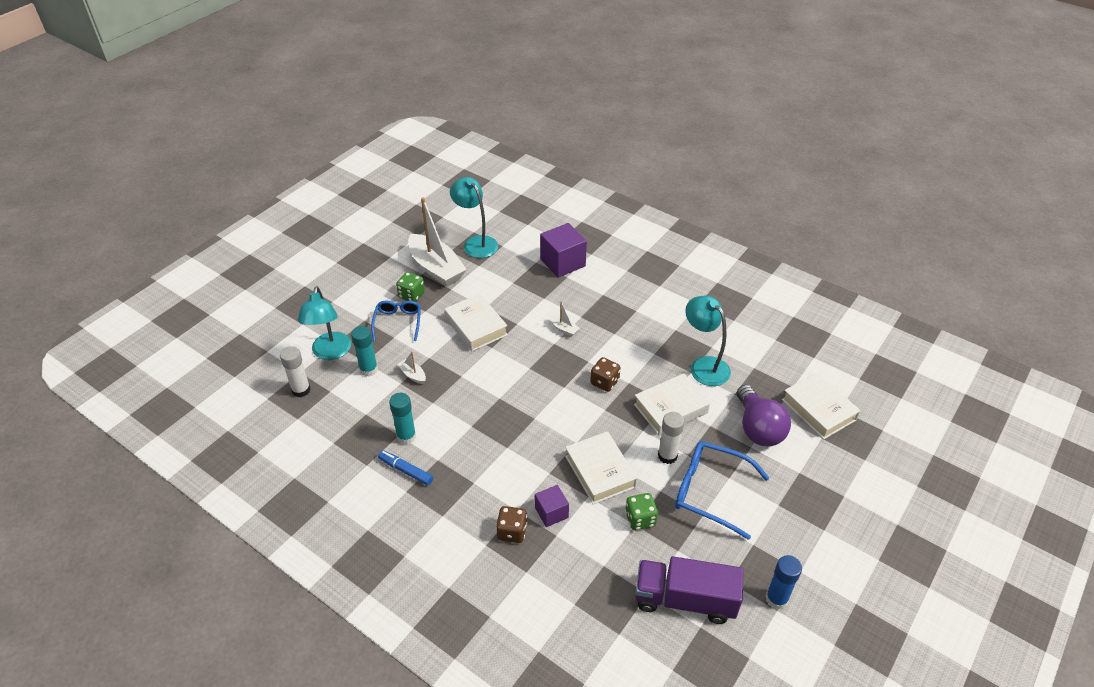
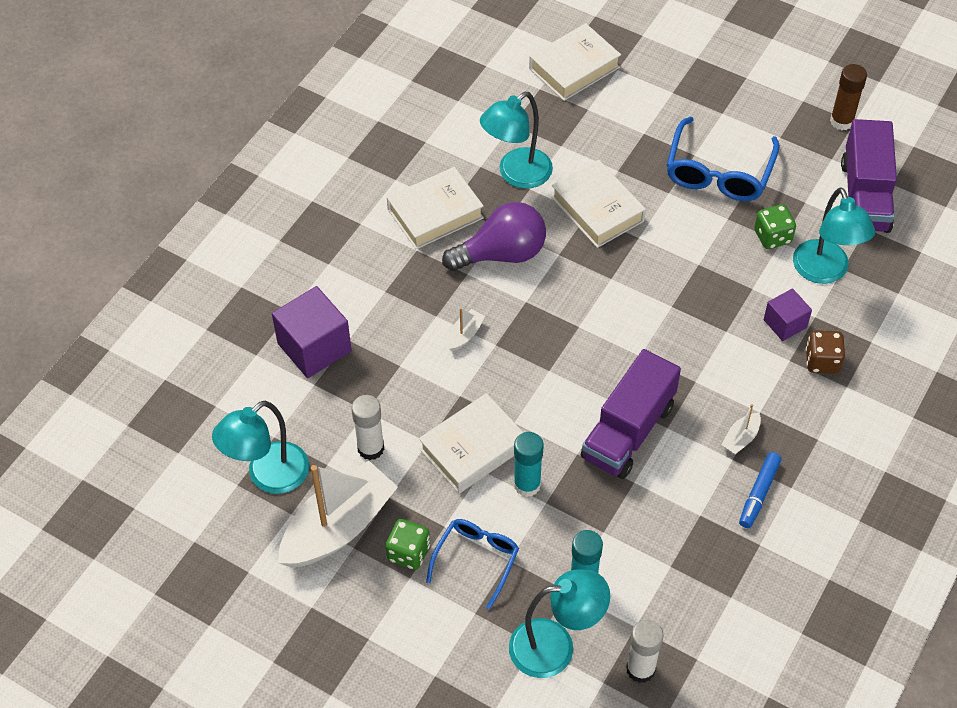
camera: 95 degrees left, 10 degrees up
(398, 323) = (476, 560): blue glasses -> blue glasses turned 120 degrees clockwise
(406, 436) = (701, 504): turquoise glue stick -> turquoise glue stick (527, 485)
(413, 375) = (585, 517): white boat -> white boat (741, 438)
(472, 404) = (628, 431): none -> purple truck
(600, 471) = (713, 278): white book -> white book (435, 213)
(601, 551) = (824, 272): none -> turquoise lamp
(604, 382) = (563, 280): brown dice -> none
(667, 456) = (674, 212): white glue stick -> white glue stick (371, 448)
(758, 428) = (614, 125): purple light bulb -> purple light bulb (502, 254)
(776, 599) = (841, 121): blue glue stick -> brown glue stick

